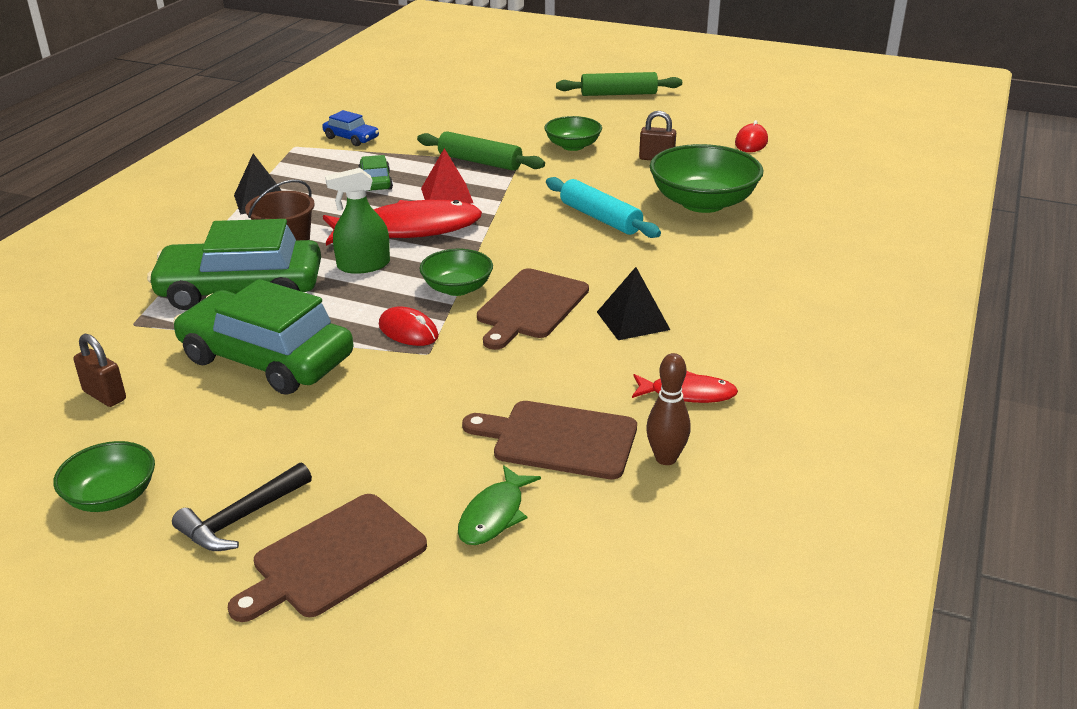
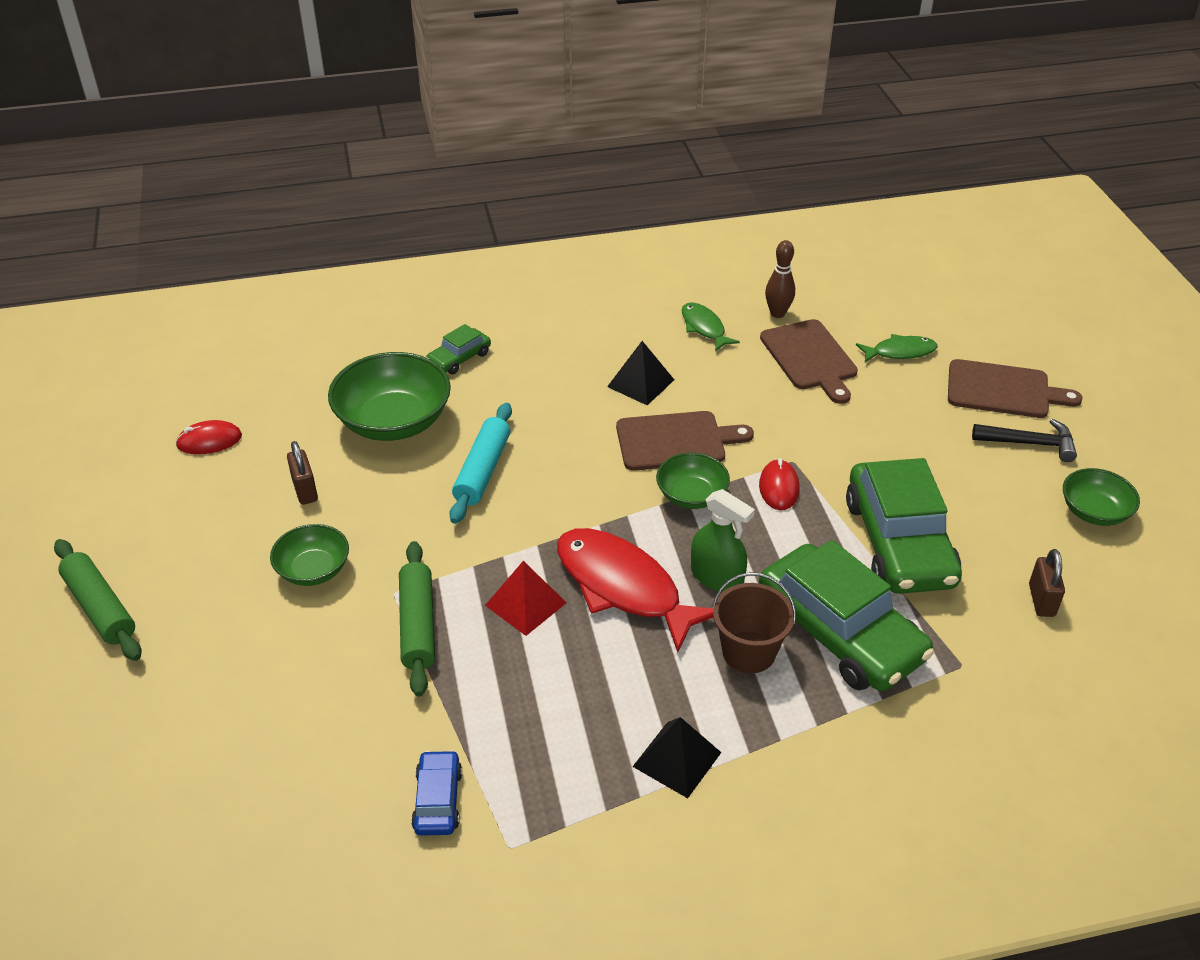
camera: 125 degrees left, 10 degrees up
(375, 182) = (543, 685): green car -> green car (459, 358)
(687, 394) = (704, 328): red fish -> green fish

